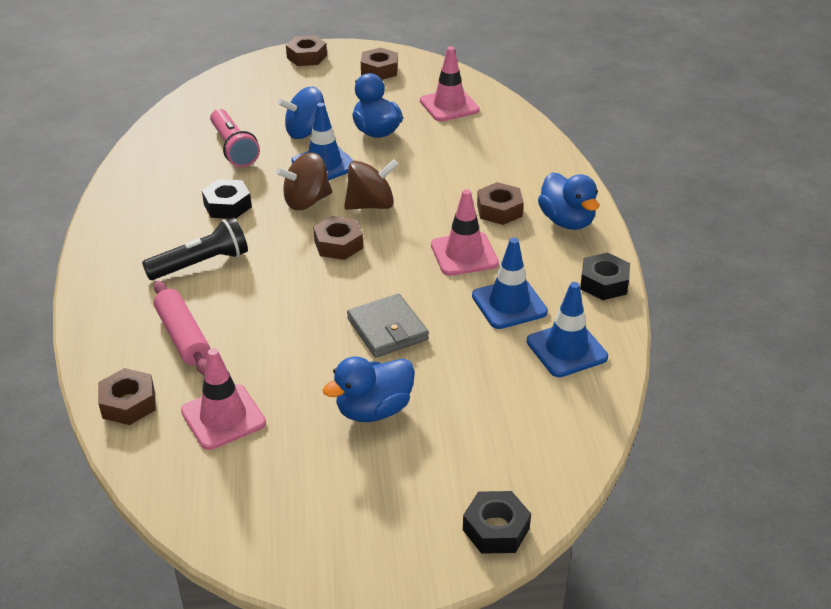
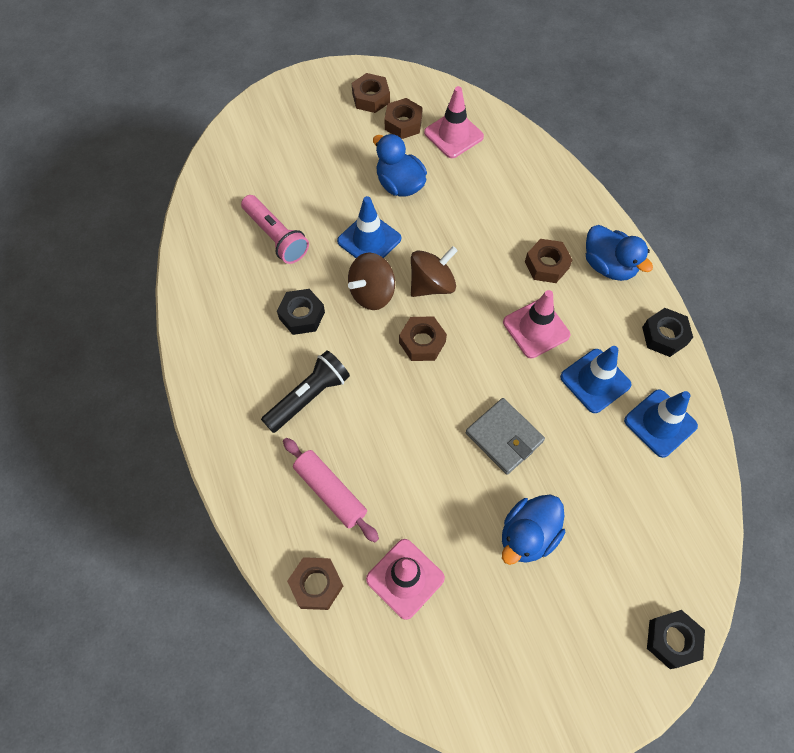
camera: 15 degrees left, 25 degrees up
(306, 57) = (294, 92): brown nut -> brown nut (403, 123)
(306, 132) = (335, 199): blue spinning top -> none

